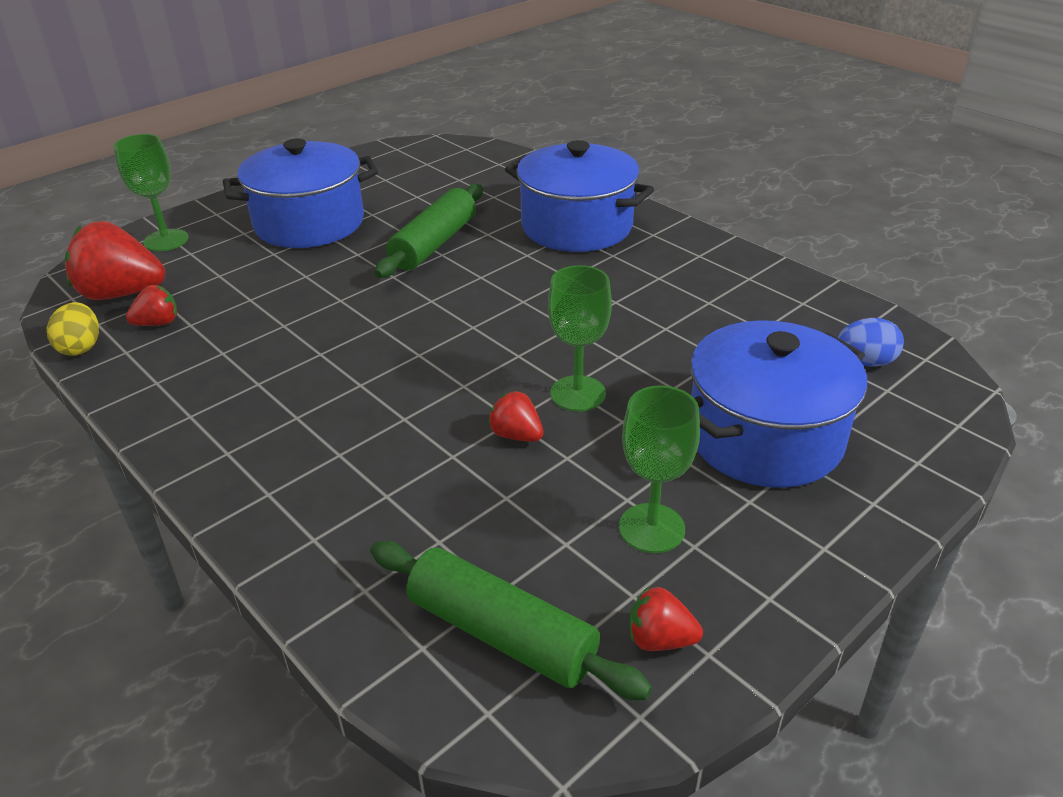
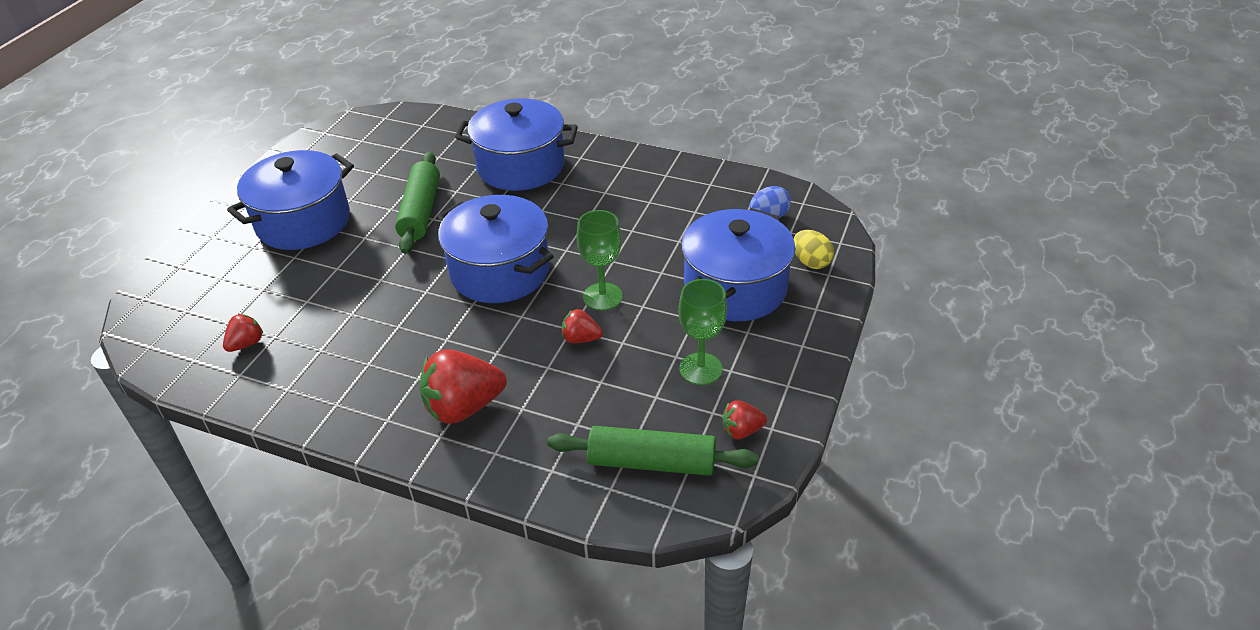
camera: 25 degrees left, 5 degrees up
(81, 347) = (198, 383): yellow egg -> yellow egg (811, 262)
(122, 294) = (191, 330): red strawberry -> red strawberry (463, 407)
(166, 240) = (188, 272): green goblet -> none
(474, 328) = (500, 271): none -> blue pot

